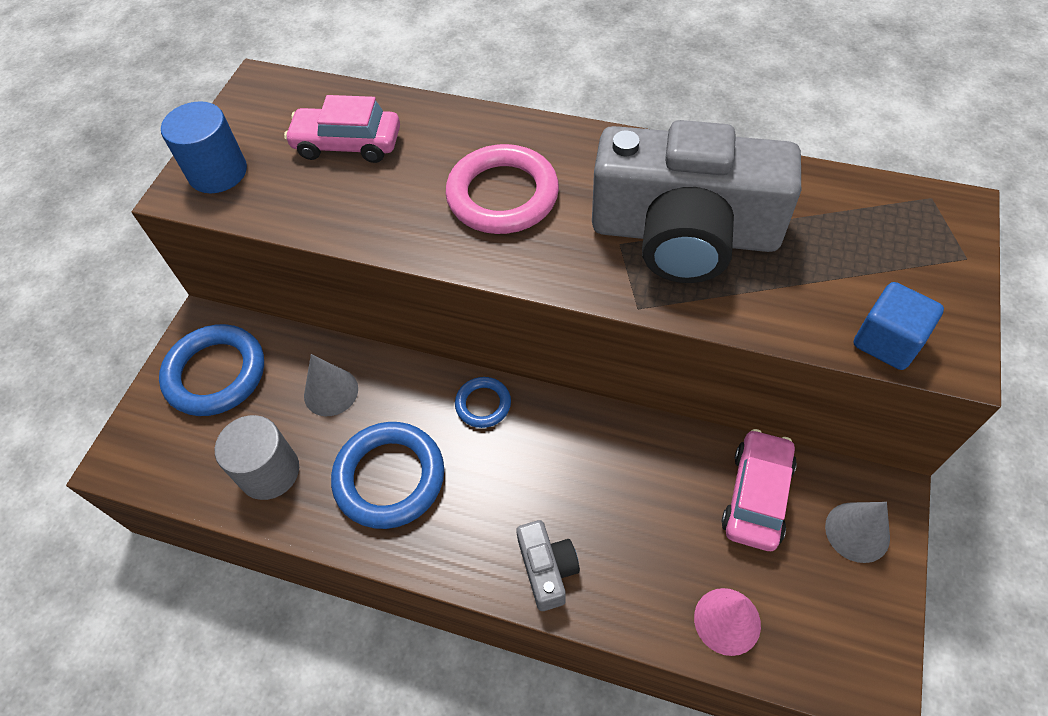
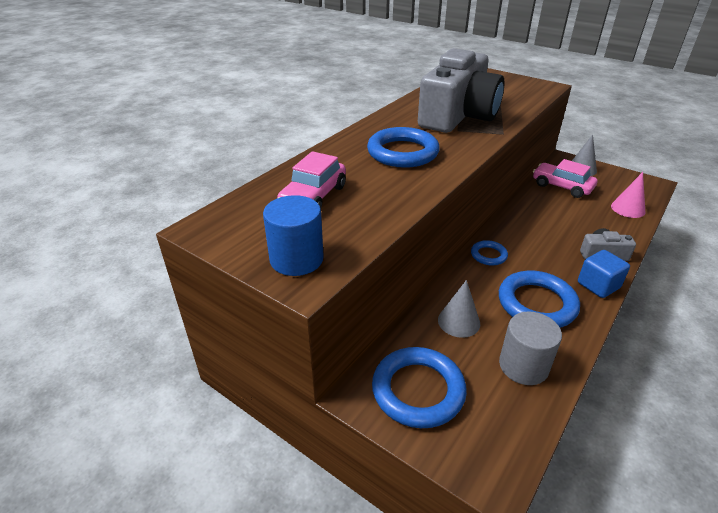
camera: 75 degrees left, 20 degrees down
(502, 195) = (402, 152): pink ring -> blue ring
(887, 341) = (537, 93): blue cube -> blue cube (598, 285)

